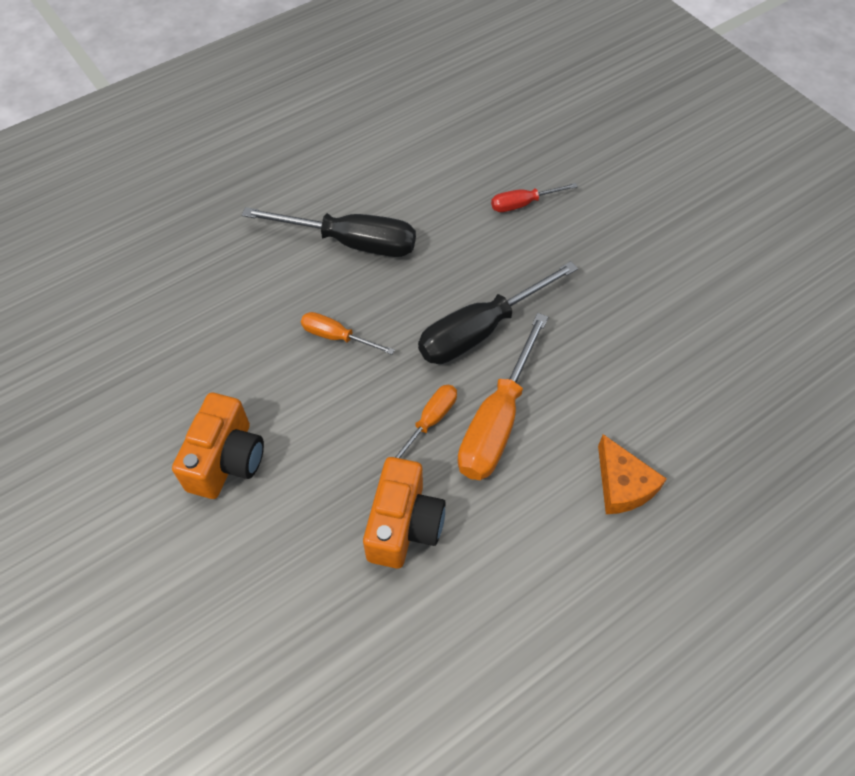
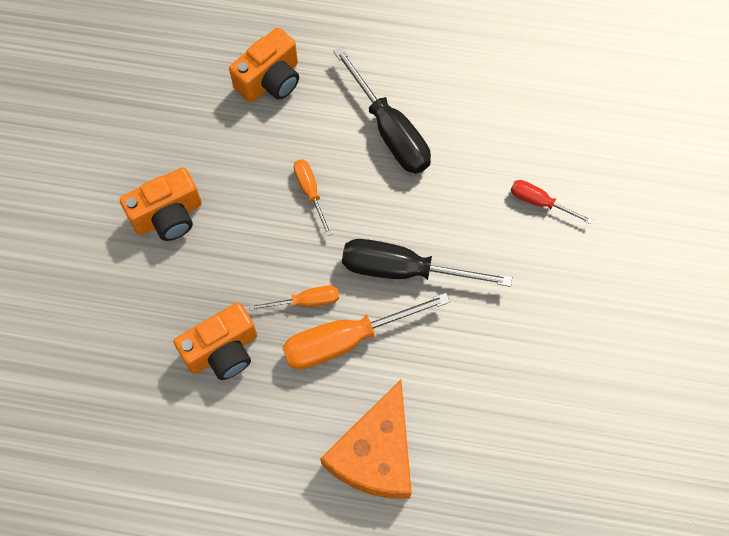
camera: 45 degrees right, 10 degrees up
(205, 282) = (270, 80): none -> orange camera
(622, 485) = (375, 454): orange cheese -> orange cheese, size x1.73

